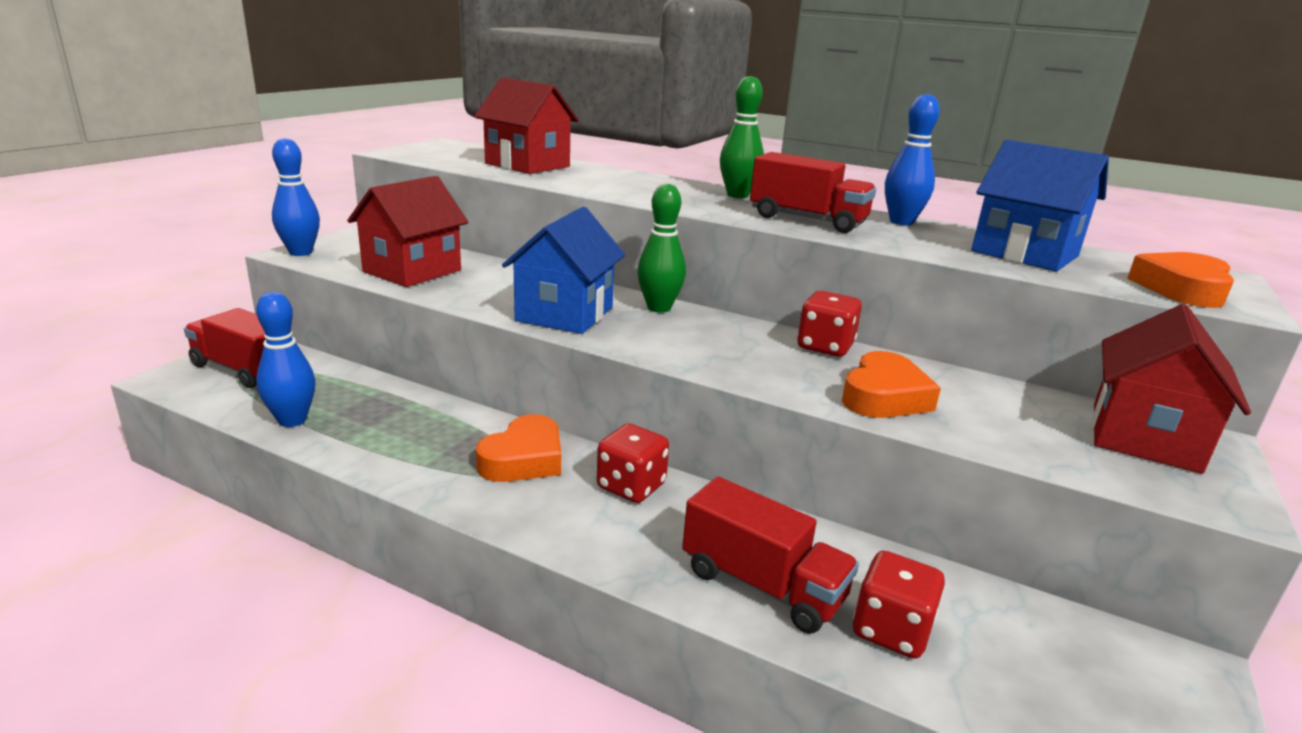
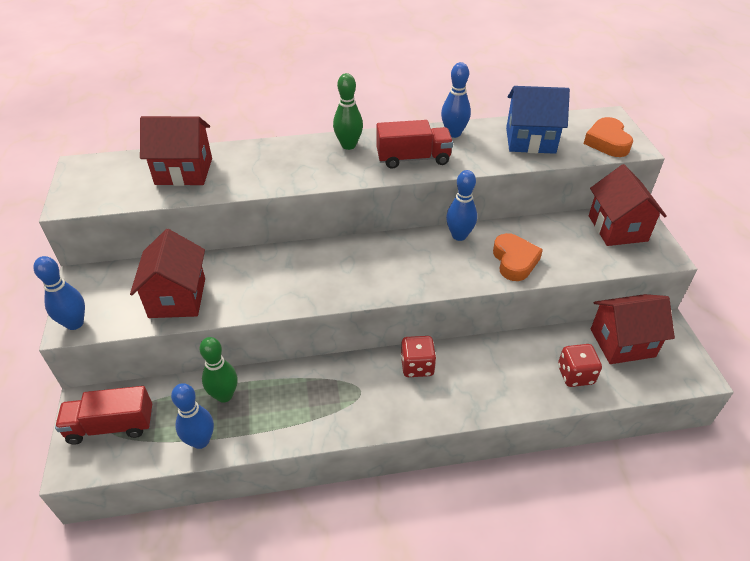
camera: 35 degrees left, 20 degrees up
(524, 459) = (352, 383): orange heart -> none
(565, 314) = (315, 285): blue house -> none
(659, 308) = (354, 249): green bowling pin -> green bowling pin (224, 395)
(762, 585) = (517, 385): red truck -> none
(825, 347) = (459, 235): red dice -> blue bowling pin
(1048, 641) = (622, 343): none -> red house

